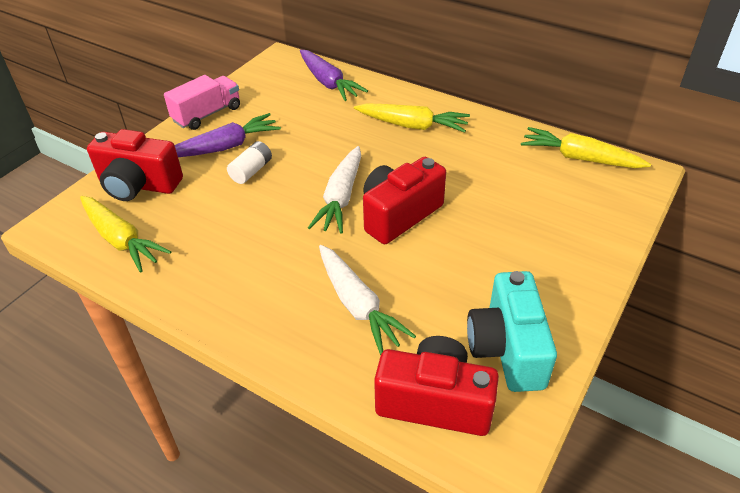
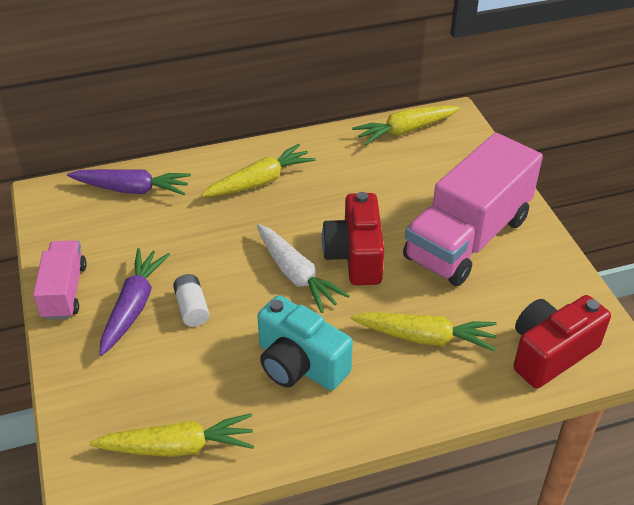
camera: 50 degrees left, 0 degrees up
(138, 185) = (110, 396): red camera -> none
(358, 305) = (425, 337): white carrot -> yellow carrot
(506, 265) = (467, 238): none -> pink truck
(507, 349) = (539, 289): turquoise camera -> turquoise camera (299, 364)

